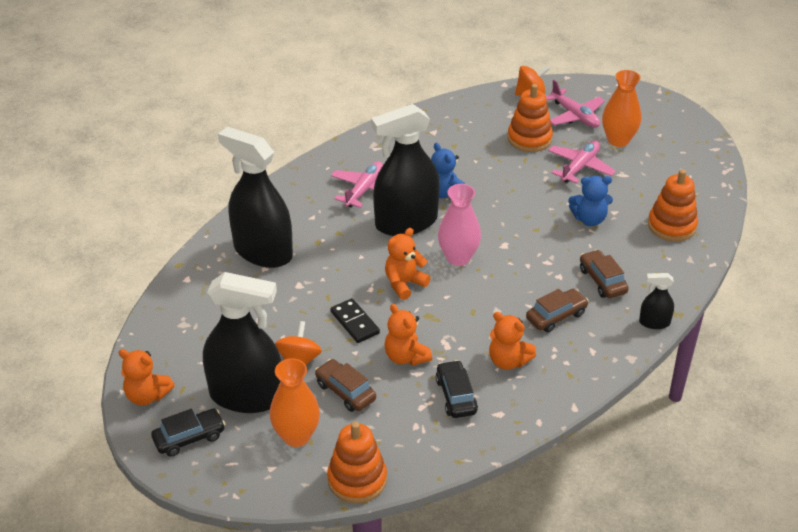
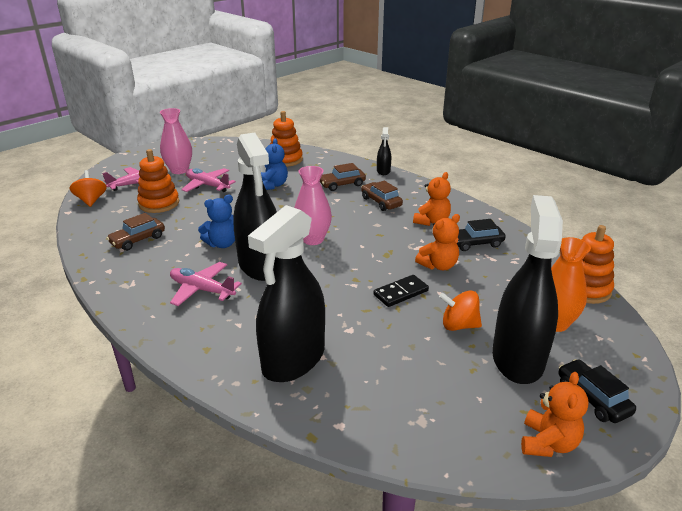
camera: 90 degrees left, 10 degrees down
(345, 391) = (489, 296): brown car -> brown car (138, 240)
(404, 284) = (346, 266): orange teddy bear -> none
(618, 140) = (179, 170): orange vase -> pink vase

